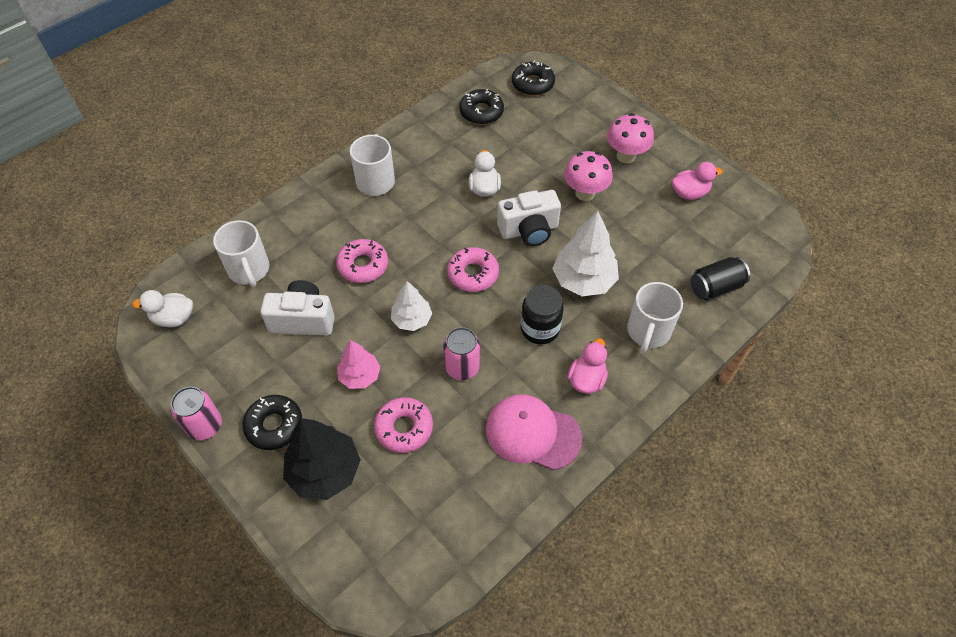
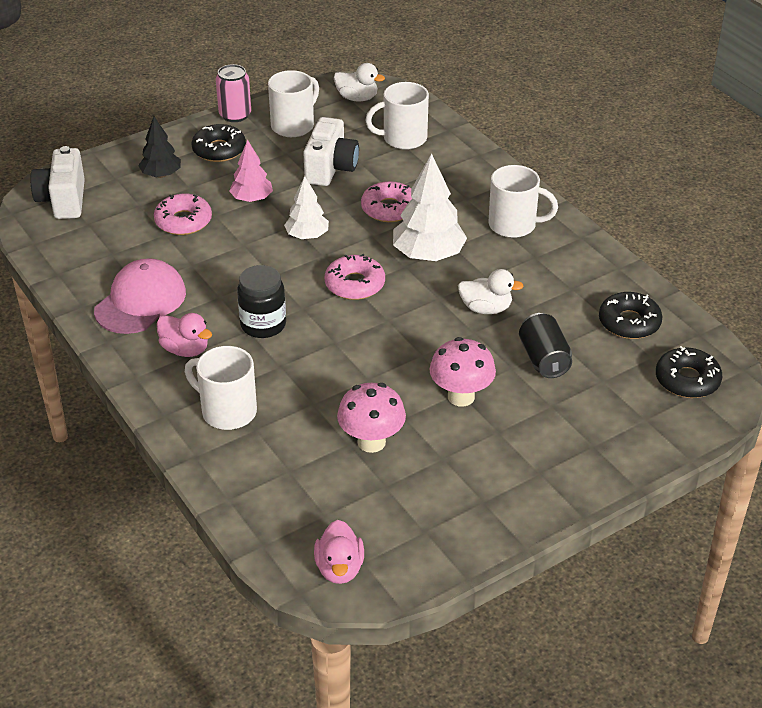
camera: 100 degrees right, 15 degrees down
(174, 318) = (357, 98): white duck -> white duck turned 105 degrees clockwise
(226, 365) = (293, 125): none -> white mug
(325, 471) = (161, 175): black tree -> black tree, size x0.61
(462, 367) = (236, 264): pink can -> none
(529, 230) = (409, 337): white camera -> white camera (63, 200)
(584, 280) = (319, 371): white tree -> white tree (428, 255)
(626, 156) = (525, 451): pink mushroom -> pink mushroom (371, 442)
(689, 193) = (440, 504): pink duck -> pink duck (339, 568)
(715, 287) = (271, 489): black can -> black can (544, 359)

